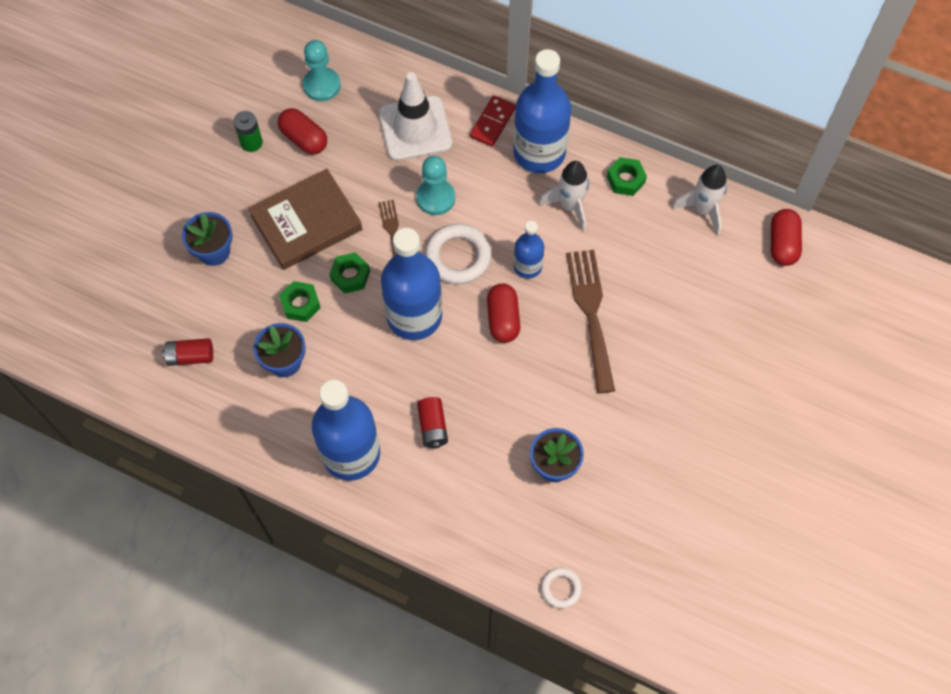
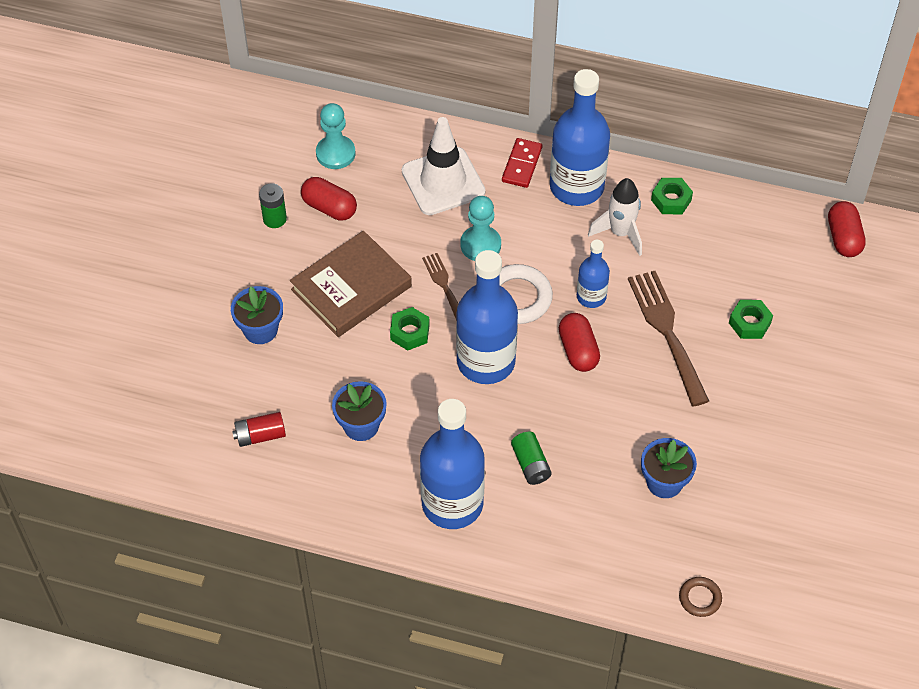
camera: 10 degrees left, 10 degrees down
(301, 304) = (364, 367): green nut -> green nut (749, 323)
(433, 427) = (531, 464): red battery -> green battery
(561, 588) = (700, 598): white ring -> brown ring
(703, 210) = (756, 217): white rocket -> none

